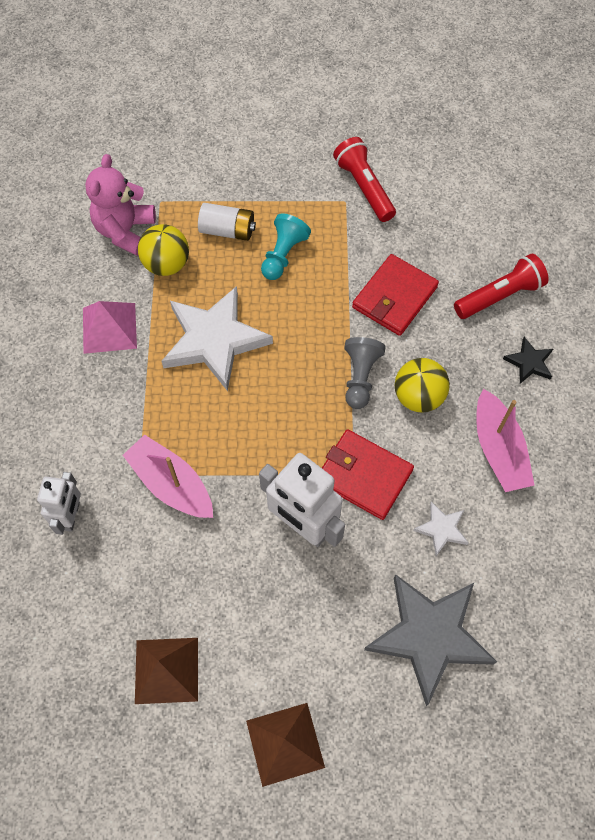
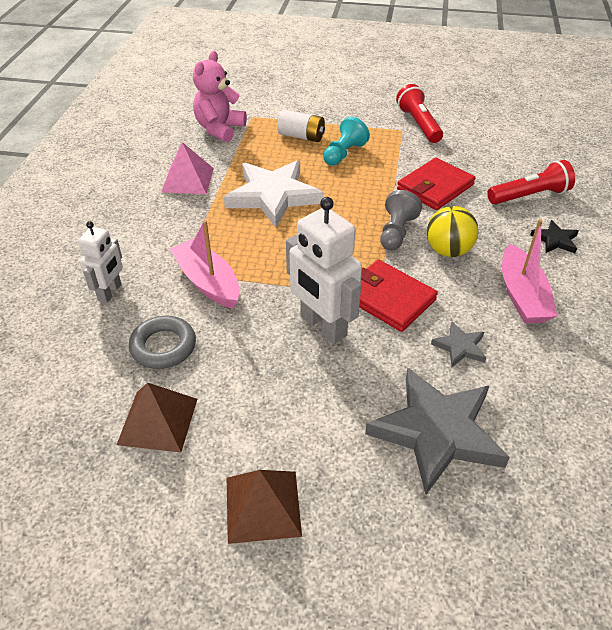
camera: 10 degrees right, 20 degrees down
(147, 579) = (163, 346): none -> grey ring
(166, 264) = (246, 150): yellow ball -> none
(442, 529) = (460, 347): white star -> grey star

